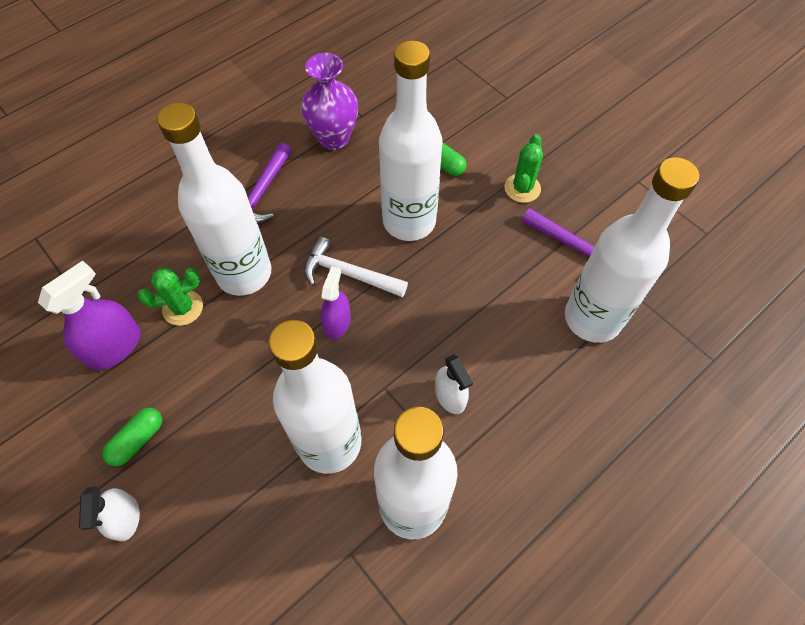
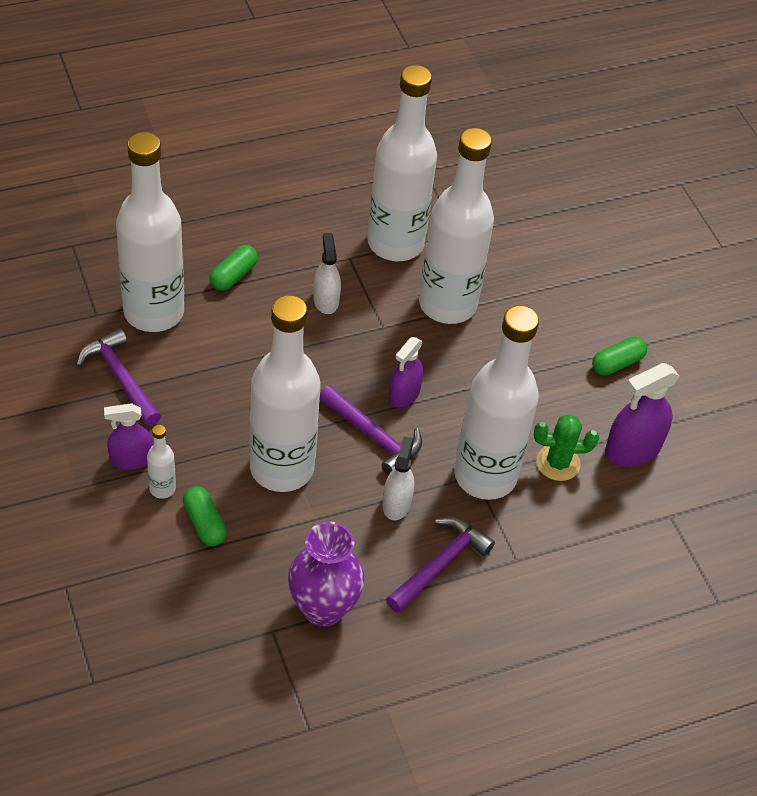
camera: 165 degrees left, 10 degrees down
(125, 518) = (632, 313): white spray bottle -> white spray bottle (396, 503)
(349, 274) = (373, 436): white hammer -> purple hammer
(486, 176) = (162, 488): none -> white bottle
(522, 188) = (131, 459): green cactus -> purple spray bottle
(550, 388) = (233, 275): none -> green capsule

